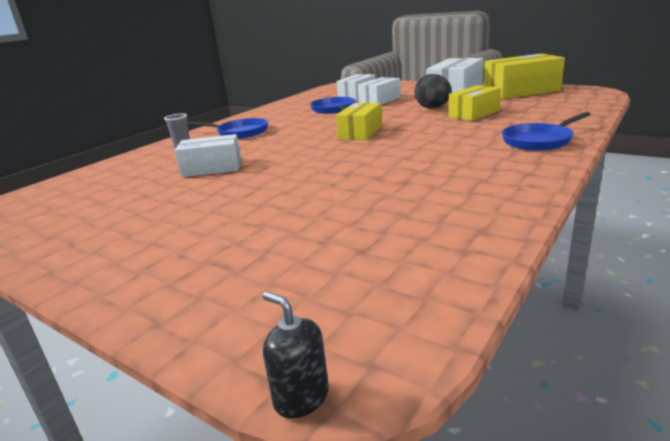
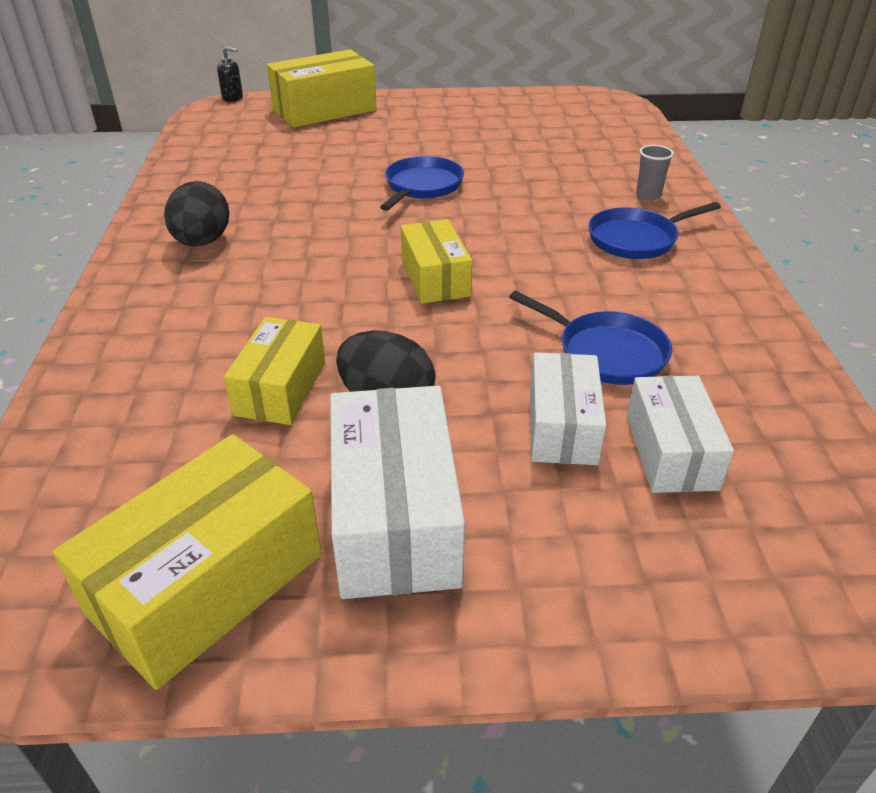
camera: 140 degrees right, 15 degrees up
(212, 168) = (521, 175): white box -> none
(214, 291) = (324, 110): none -> yellow box
(487, 166) = (202, 242): none -> black egg
(539, 141) = (144, 308): blue pan -> blue pan (422, 186)

